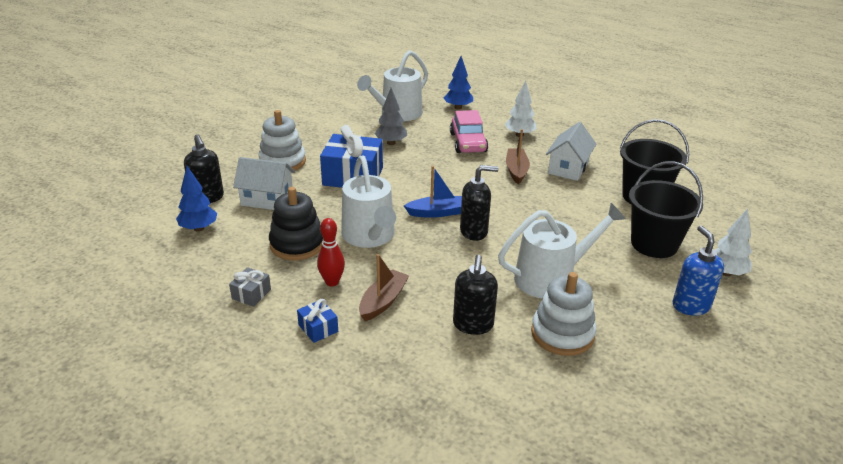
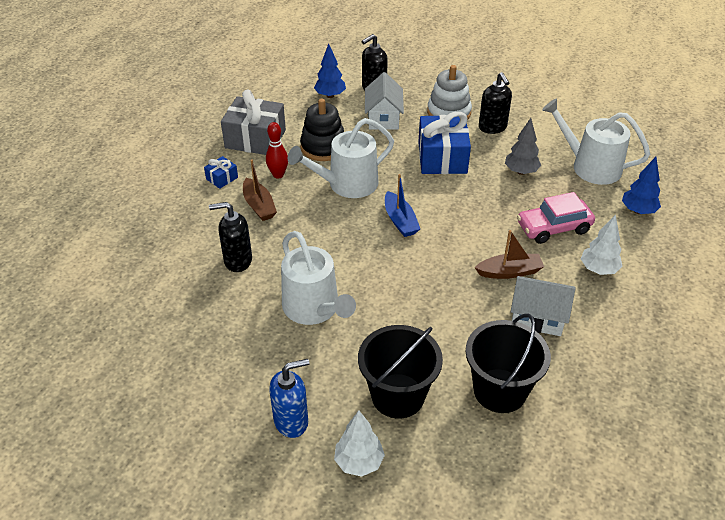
camera: 80 degrees right, 10 degrees up
(251, 294) = (255, 139): grey gift -> grey gift, size x2.16
(383, 301) = (259, 206): brown boat -> brown boat turned 45 degrees clockwise
(474, 231) = (375, 249): black soap dispenser -> black soap dispenser (492, 127)
(562, 334) = (234, 319): white stacking toy -> none

